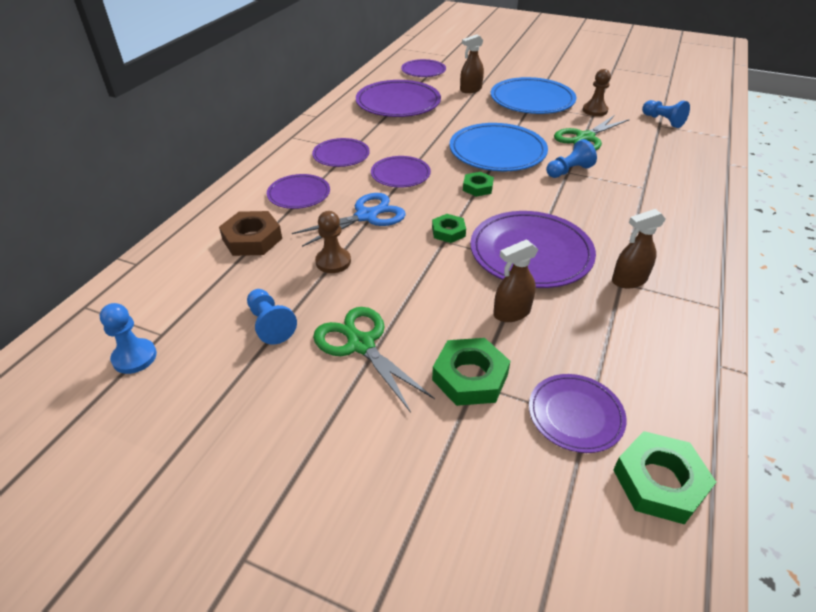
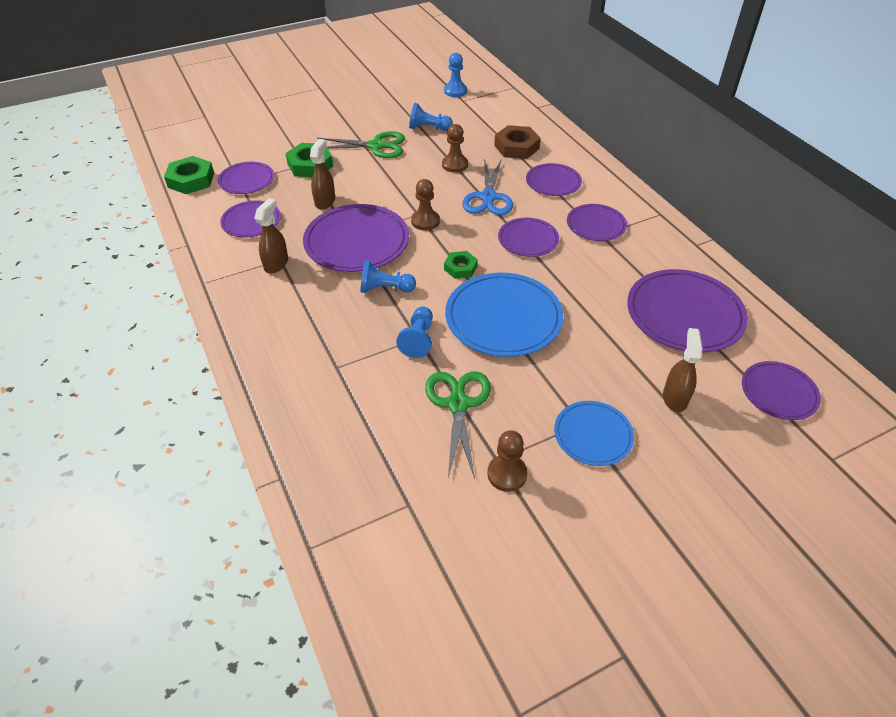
camera: 130 degrees right, 5 degrees up
(448, 232) = (425, 221): green nut -> brown pawn
(532, 100) = (593, 435): blue plate -> blue plate, size x0.58
(618, 344) = (251, 221): none -> purple plate
(662, 121) = (413, 521): blue pawn -> blue pawn (385, 289)

